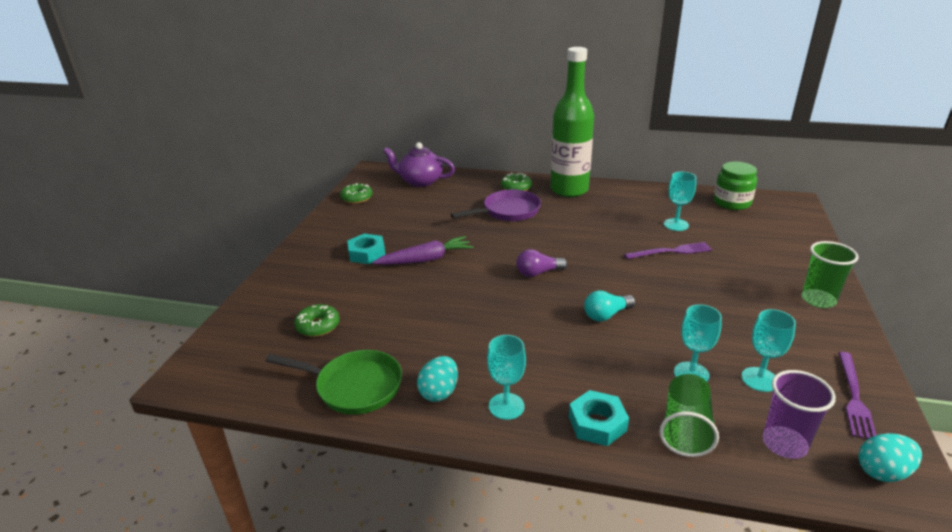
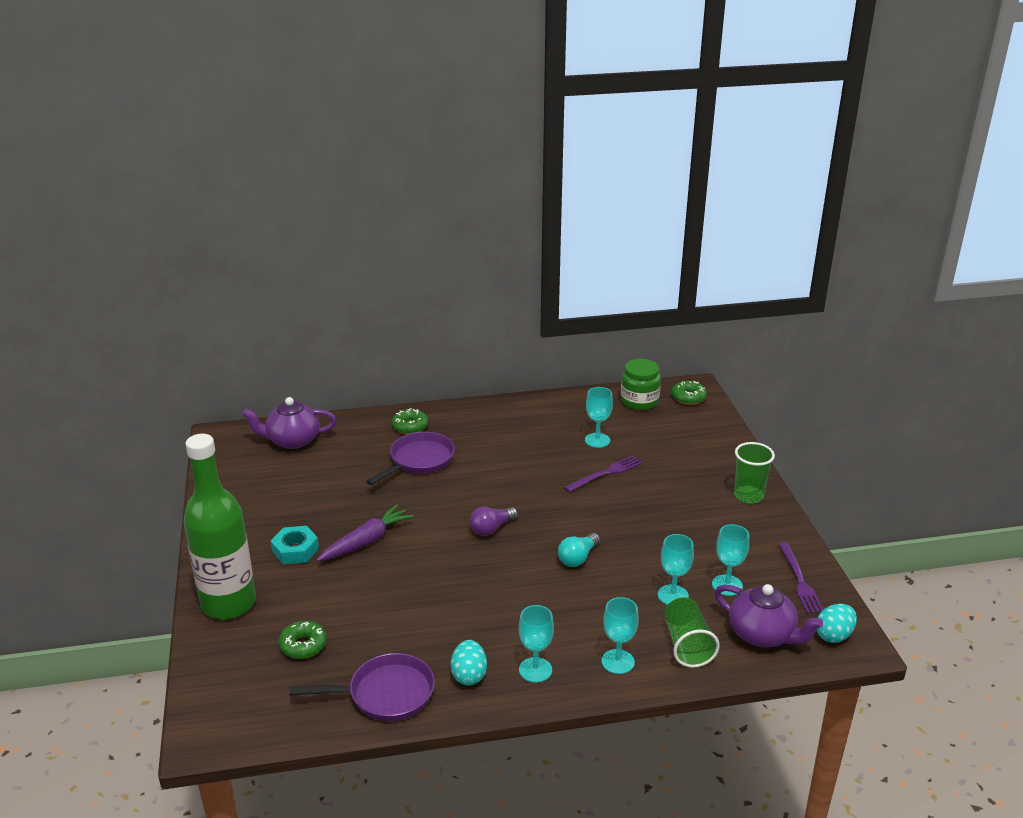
camera: 25 degrees left, 0 degrees up
(354, 386) = (385, 694): green pan -> purple pan
(357, 198) = (230, 480): green donut -> green donut (688, 397)
(569, 190) = (470, 418): green bottle -> green bottle (228, 603)
(597, 423) = (617, 661): turquoise nut -> turquoise goblet
(784, 444) = (762, 635): purple cup -> purple teapot

